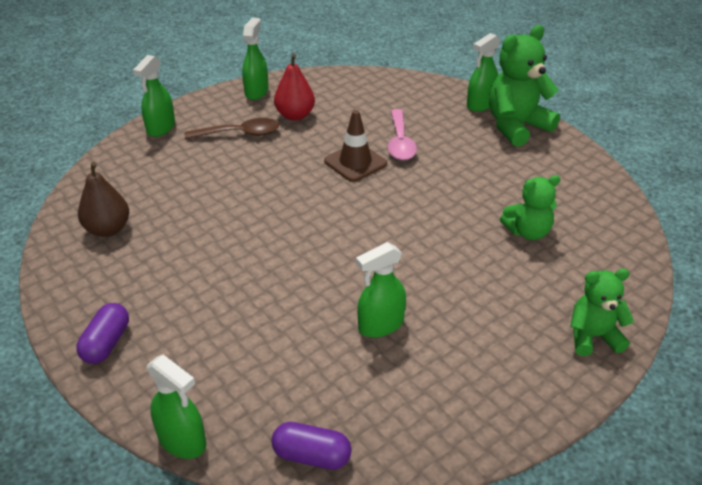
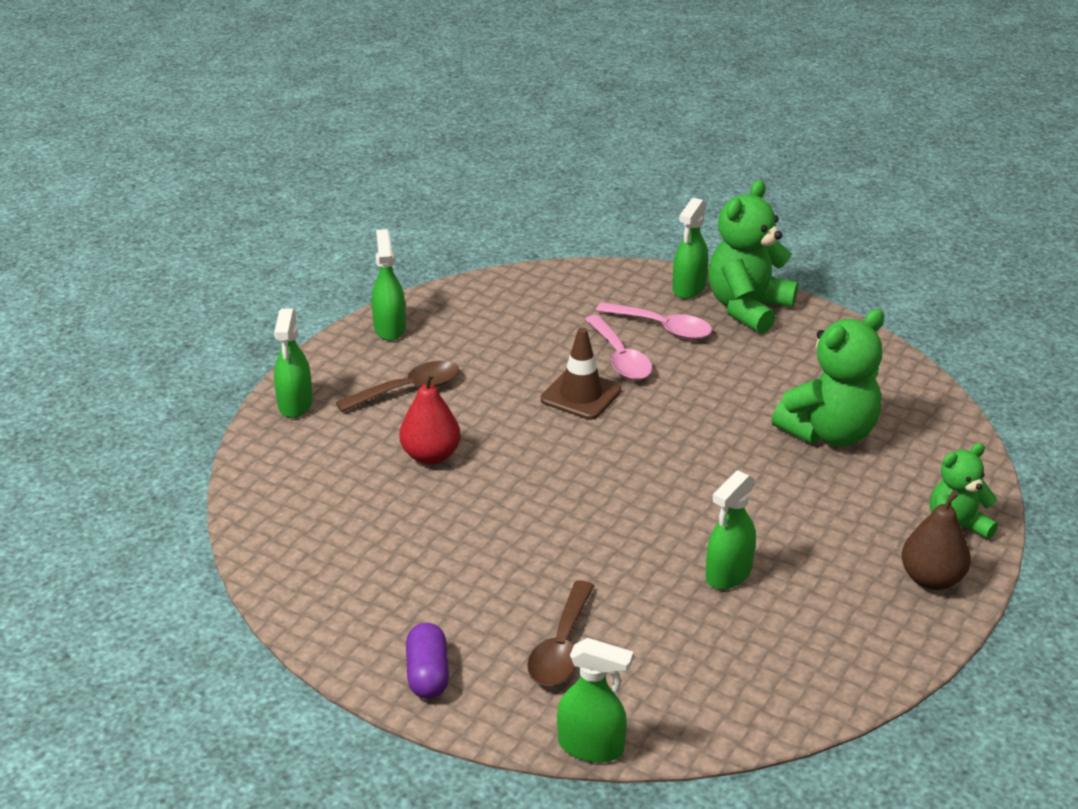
camera: 20 degrees left, 5 degrees down
(108, 229) = (326, 547): brown pear -> brown pear (931, 579)
(215, 349) = (561, 647): none -> brown spoon
(295, 115) = (464, 350): red pear -> red pear (431, 456)
(311, 456) = (738, 721): purple capsule -> none
(444, 128) = (662, 327): none -> pink spoon
(527, 232) = (829, 433): green teddy bear -> green teddy bear, size x1.63

